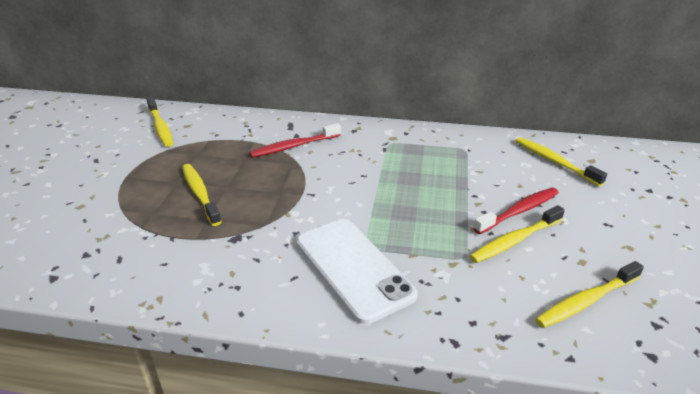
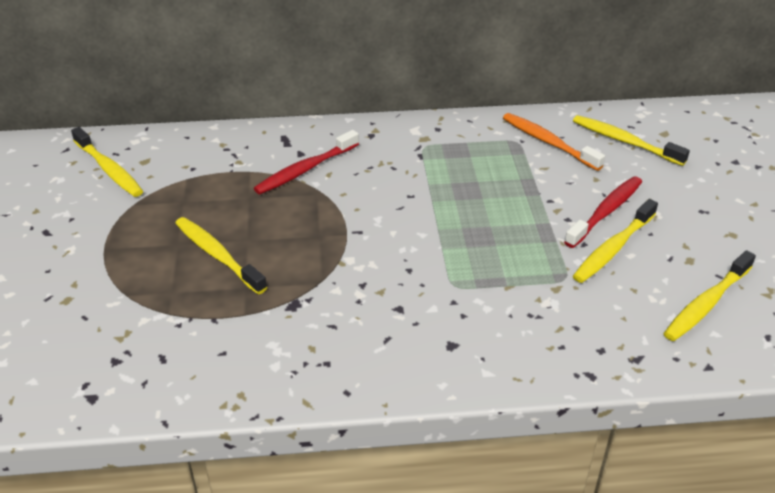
camera: 15 degrees left, 5 degrees up
(353, 268) = (449, 315): white phone -> none
(490, 153) = (548, 142): none -> orange toothbrush

